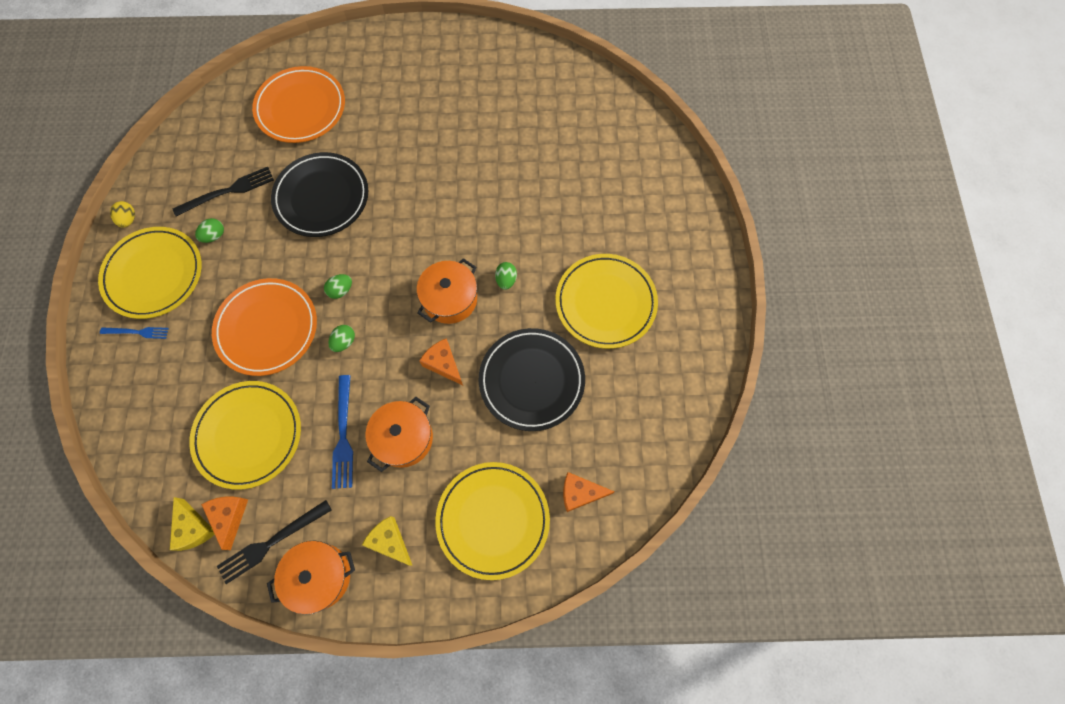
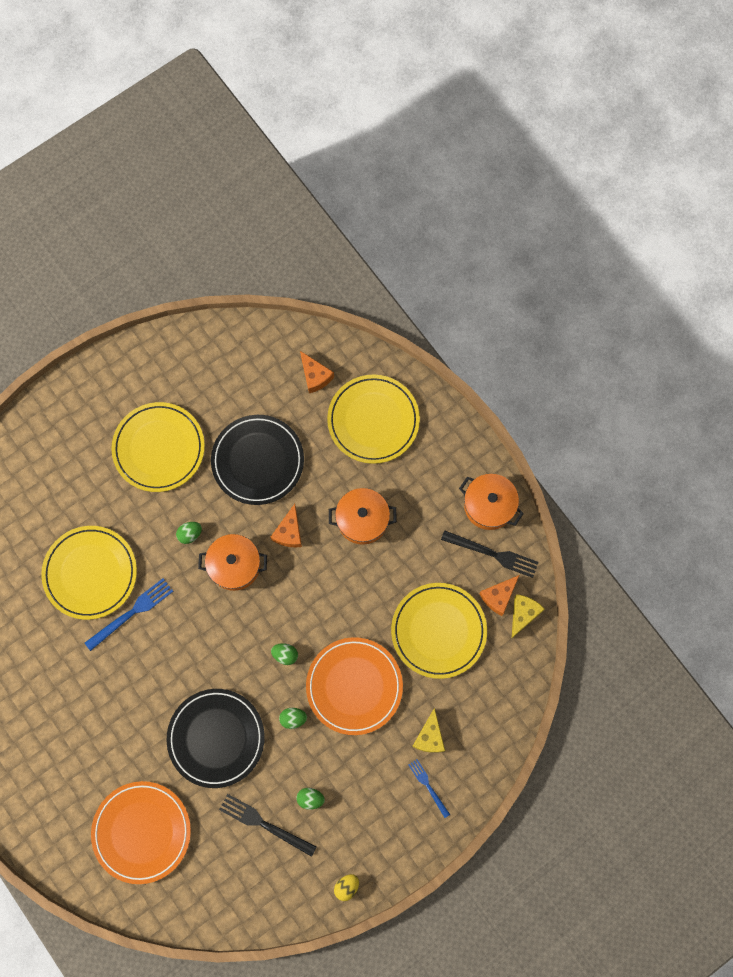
camera: 125 degrees left, 5 degrees up
(154, 274) = (376, 818): yellow plate -> yellow plate (90, 573)
(343, 435) = (390, 563): blue fork -> blue fork (131, 613)
(344, 342) = (323, 618): green egg -> green egg (293, 718)
(390, 541) = (435, 477): yellow cheese -> yellow cheese (429, 736)

